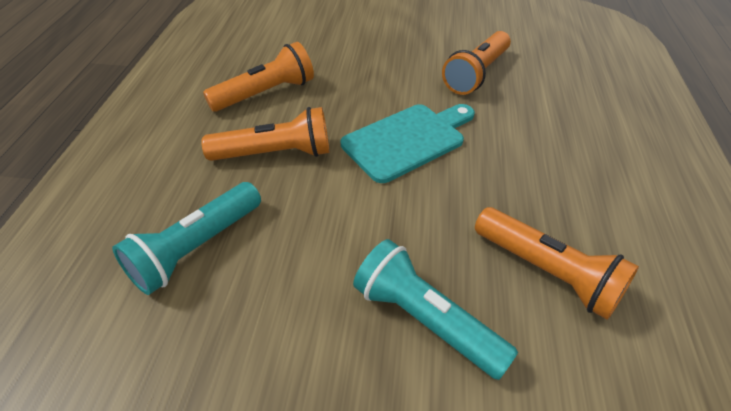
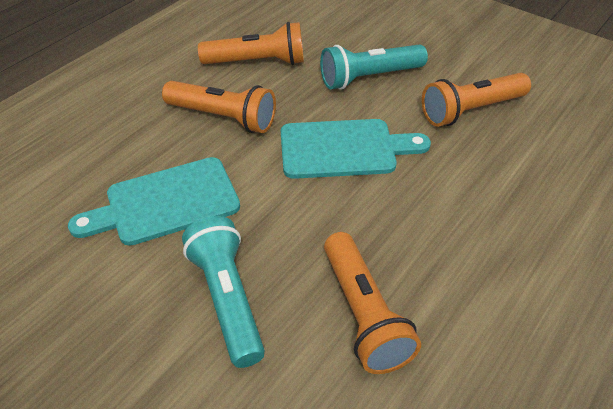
camera: 30 degrees right, 0 degrees up
(196, 248) = (109, 168): turquoise flashlight -> turquoise flashlight (369, 78)
(286, 256) = (165, 203): none -> turquoise cutting board

